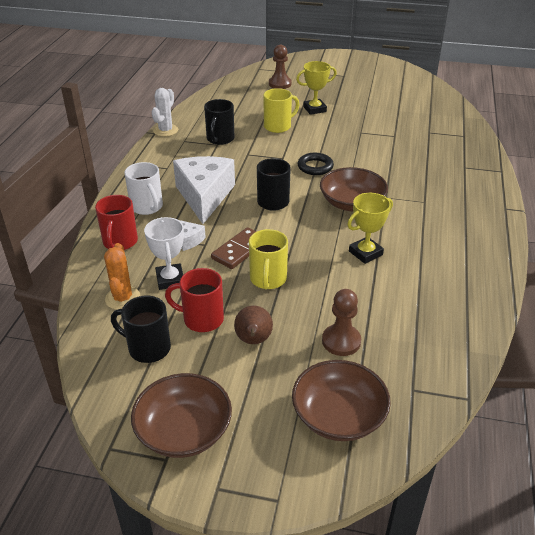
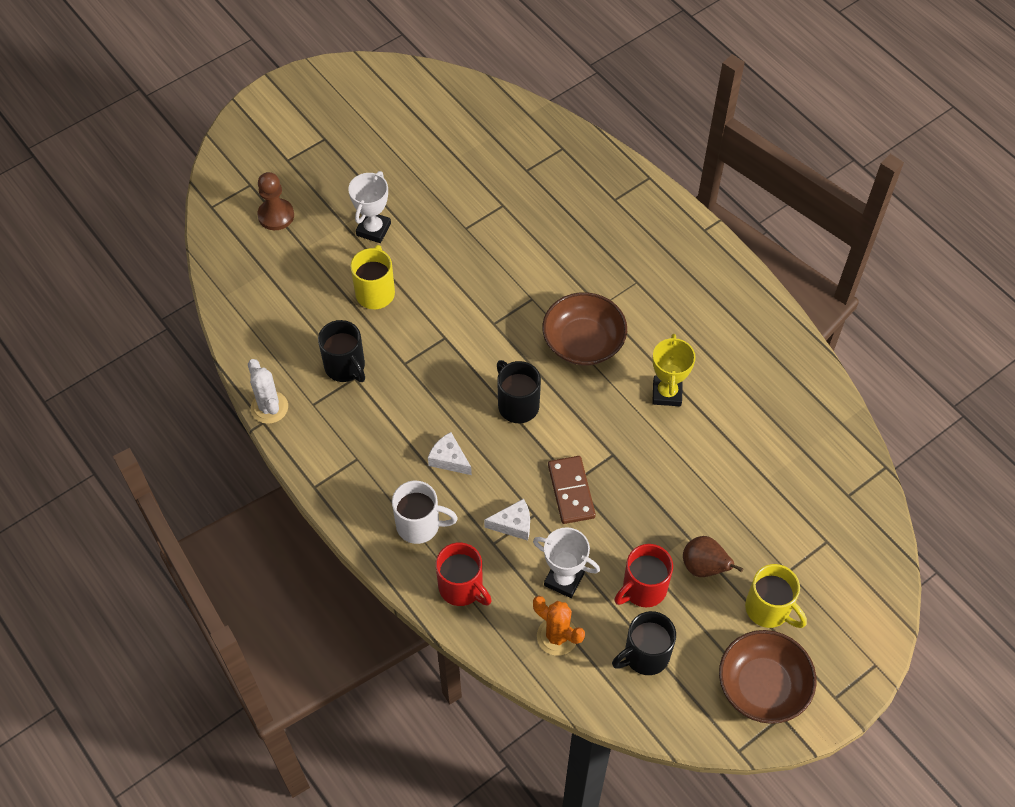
camera: 50 degrees left, 20 degrees up
(204, 196) = (449, 459): white cheese -> white cheese, size x0.45
(268, 279) = (634, 498): yellow mug -> yellow mug (769, 609)
(314, 109) = (373, 229): yellow trophy -> white trophy
(315, 167) = (491, 322): black ring -> none
(338, 416) = (833, 566): brown bowl -> none
(341, 341) = (759, 502): brown pawn -> none

